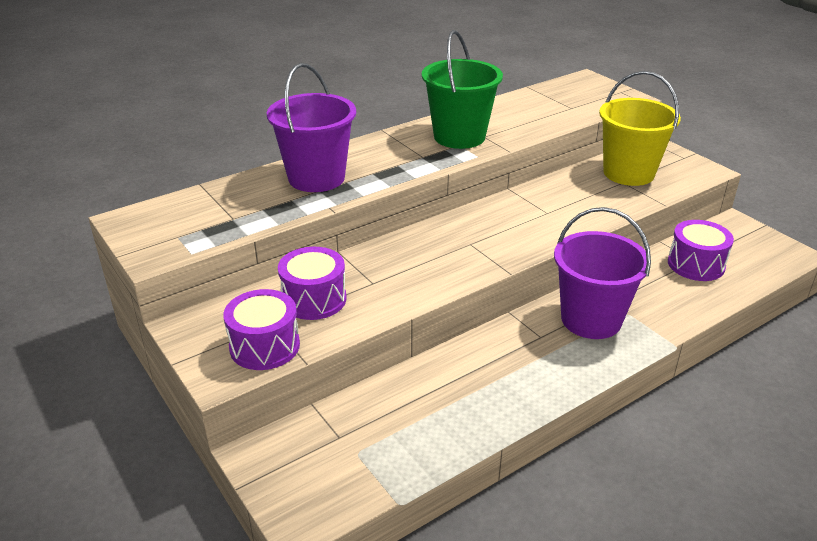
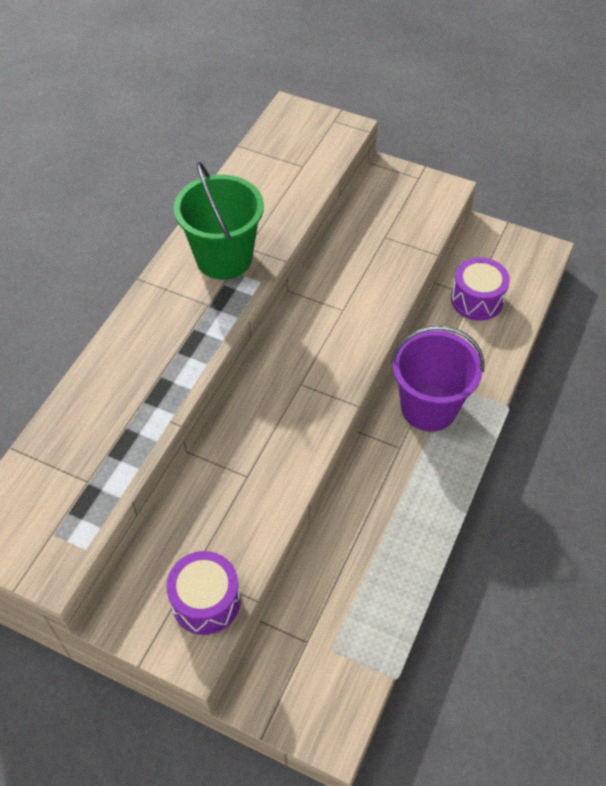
camera: 30 degrees left, 20 degrees up
(314, 299) = (209, 523): purple drum -> none
(316, 178) = (126, 384): purple bucket -> none
(628, 173) = (383, 221): yellow bucket -> none

